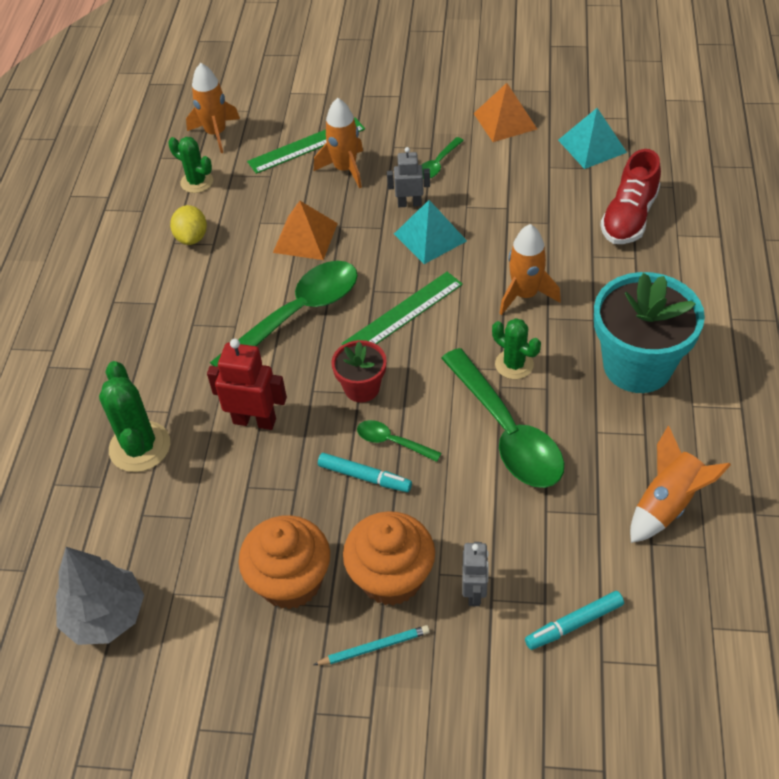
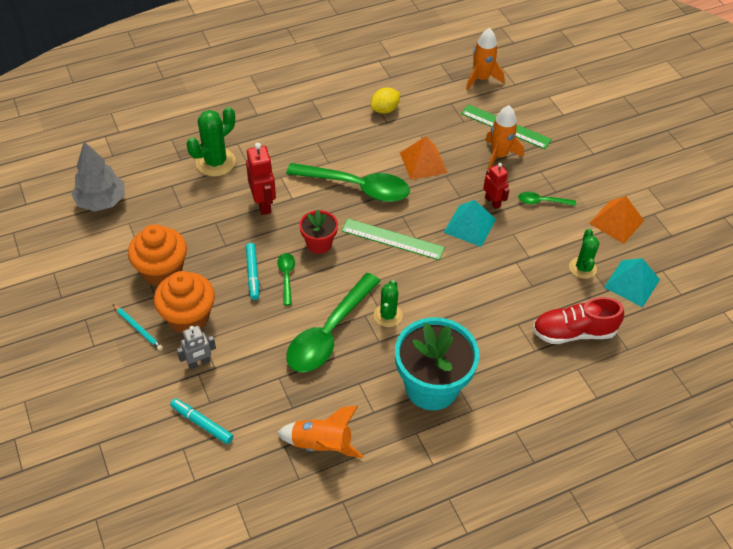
camera: 55 degrees right, 0 degrees up
(197, 182) = (432, 90): green cactus -> green cactus (582, 268)
(409, 203) = (492, 202): grey robot -> red robot
(525, 295) = (453, 298): orange rocket -> none

